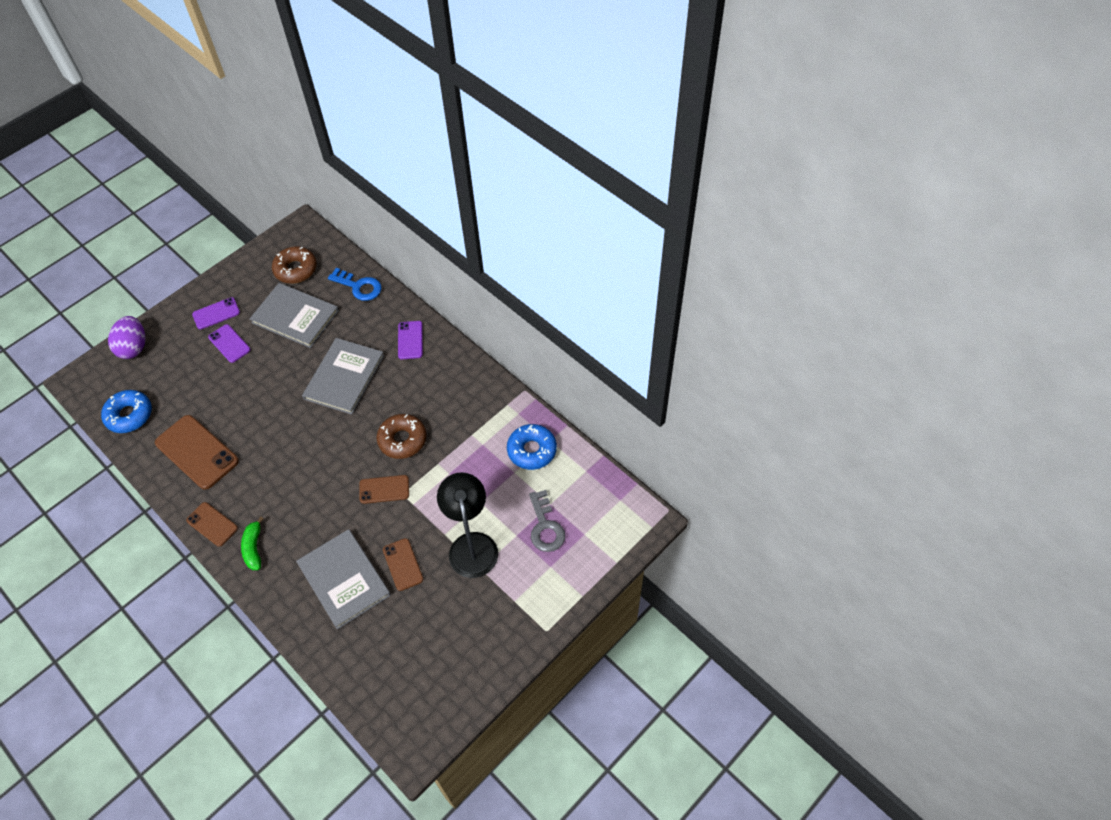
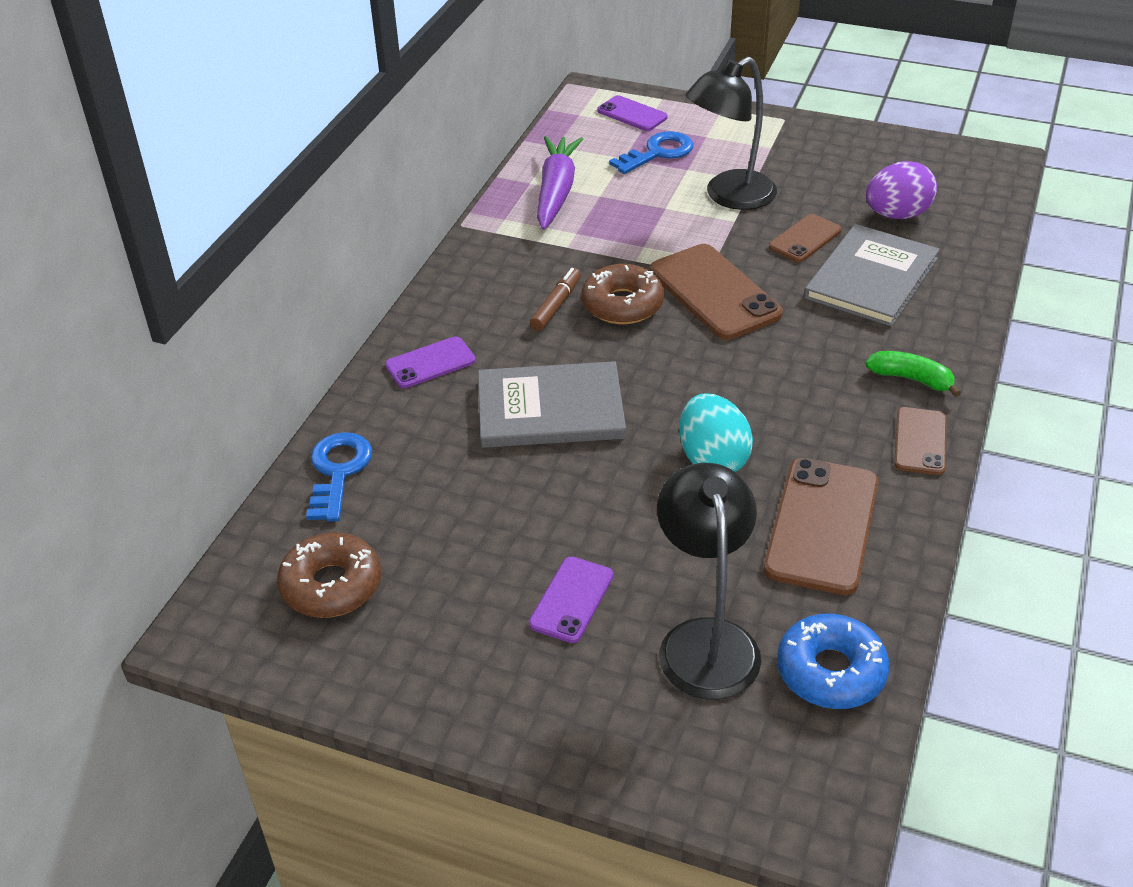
camera: 115 degrees left, 15 degrees down
(134, 347) = (677, 766): purple egg -> purple egg (897, 215)
(176, 380) = (705, 640): none -> black lamp
(216, 313) = (509, 662): purple phone -> purple phone (632, 114)
(254, 548) = (911, 379): green banana -> green banana turned 120 degrees counterclockwise
(266, 428) = (712, 459): none -> turquoise egg
(295, 317) = (454, 530): grey book -> none
(384, 489) = (714, 292): brown phone -> brown phone, size x1.76
(421, 409) = (556, 305): none -> brown marker
(532, 450) = (556, 191): blue donut -> purple carrot
(545, 526) = (658, 153): grey key -> blue key

